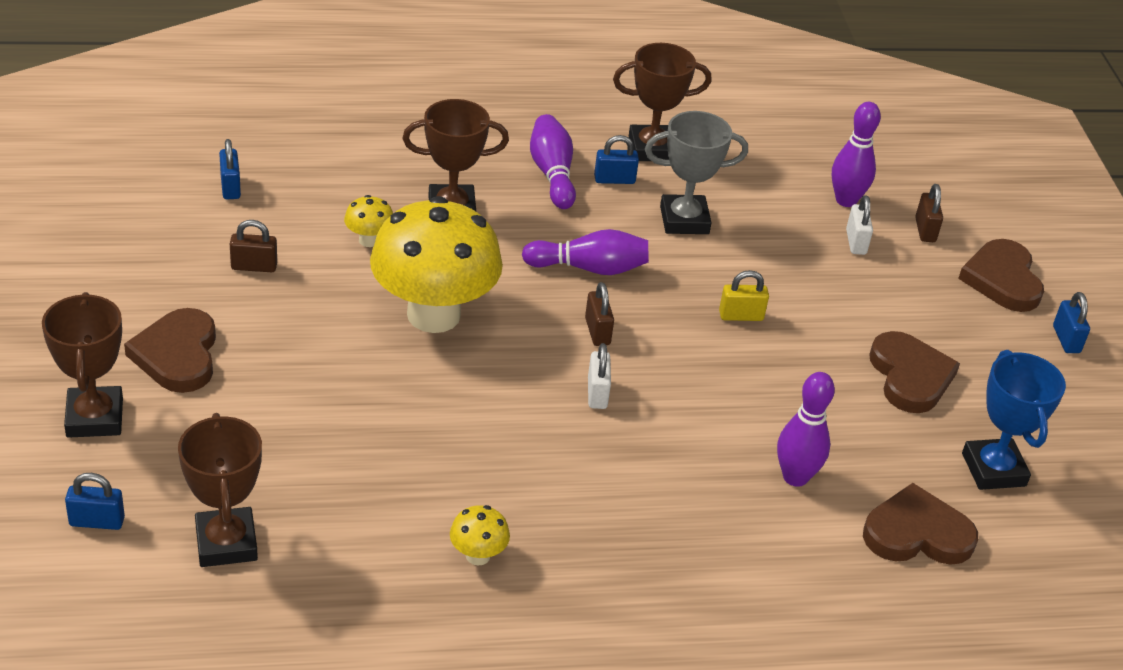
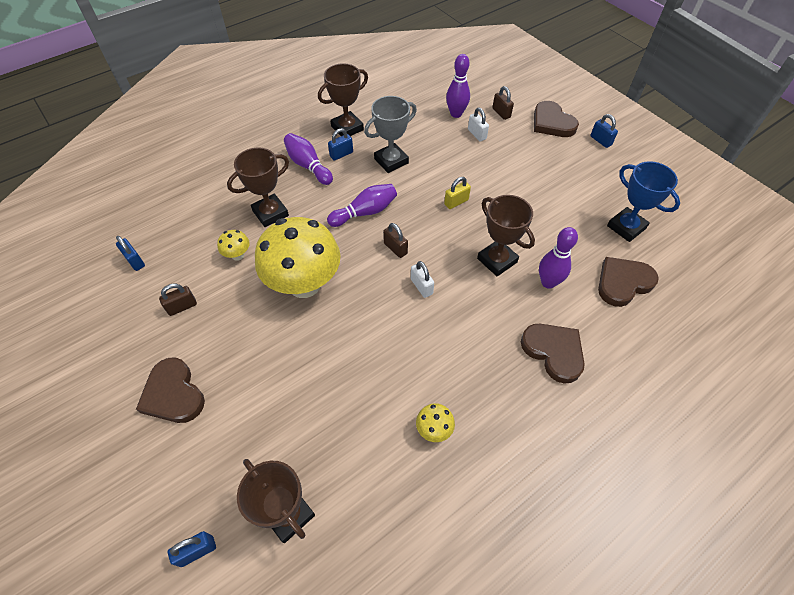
camera: 25 degrees left, 15 degrees up
(95, 418) = (148, 471): brown trophy -> brown trophy (497, 260)
(910, 376) = (554, 195): brown heart -> brown heart (554, 352)

